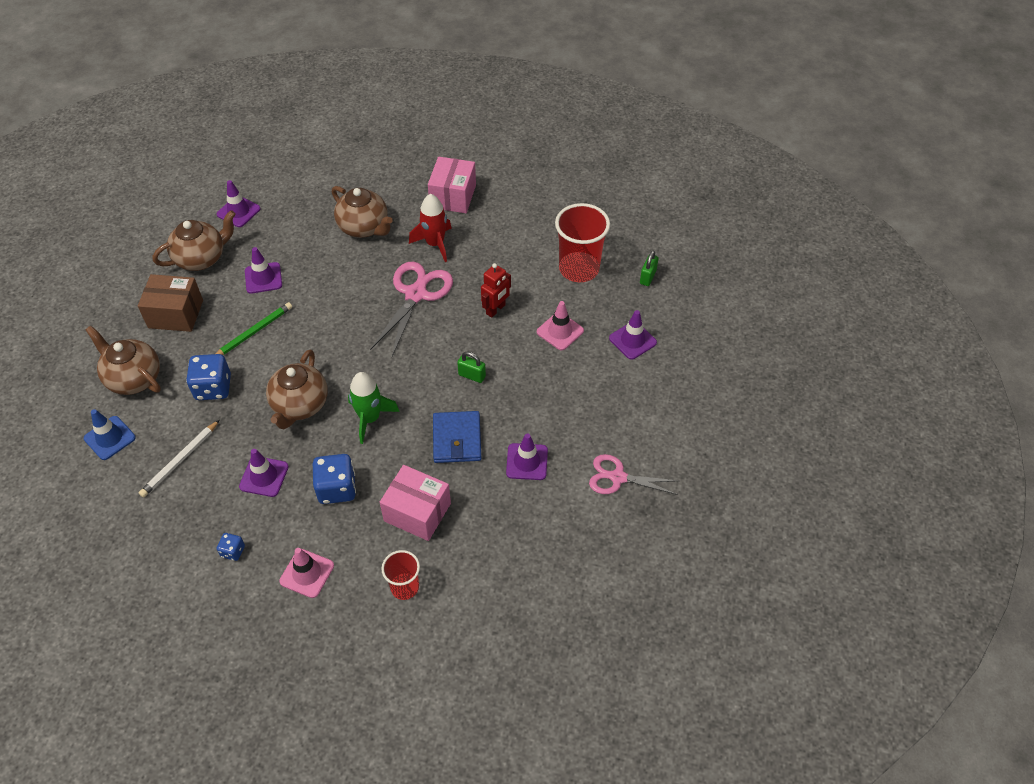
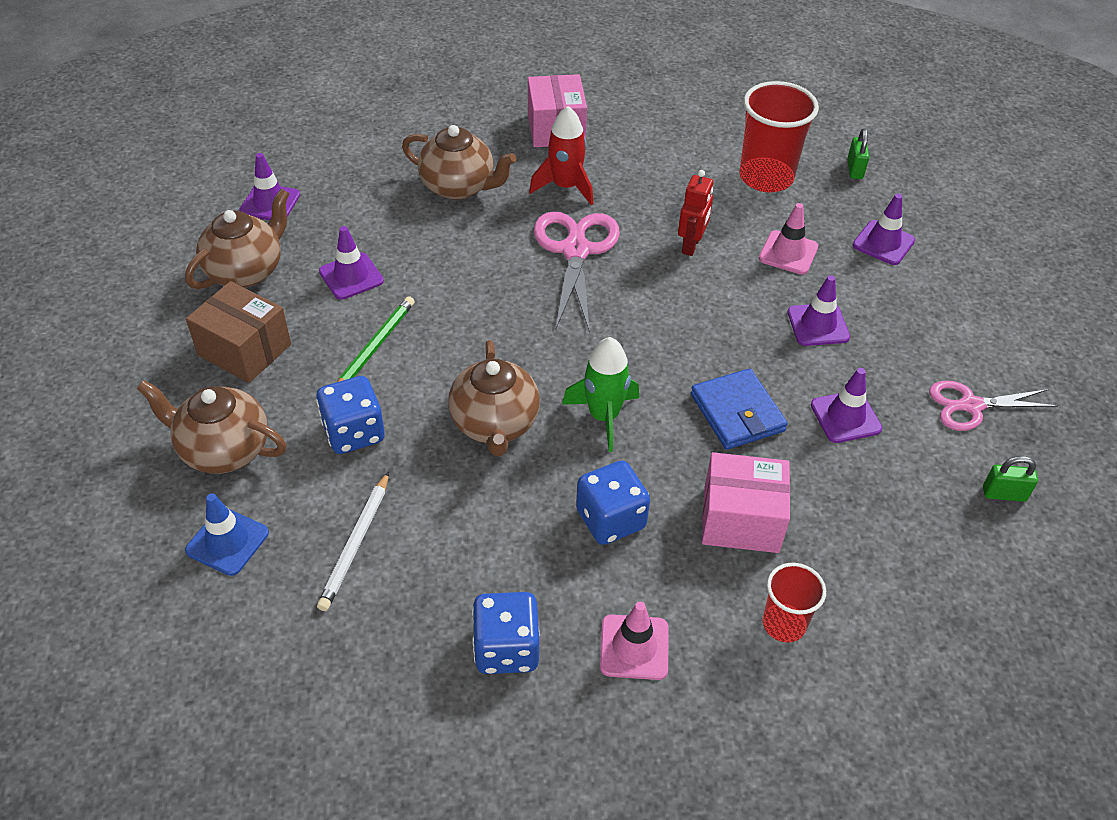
camera: 20 degrees left, 5 degrees down
(176, 314) = (244, 350): brown box -> brown box turned 45 degrees clockwise
(233, 551) = (506, 649): blue dice -> blue dice, size x1.92
(264, 476) = (495, 532): purple traffic cone -> purple traffic cone (818, 325)
(472, 375) = (709, 330): green padlock -> green padlock (1004, 494)

